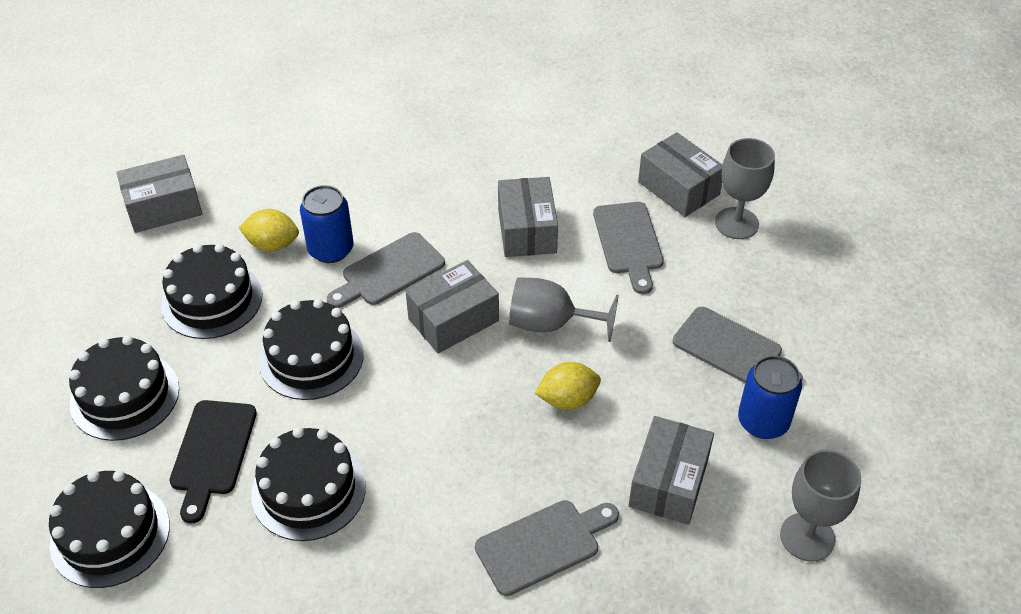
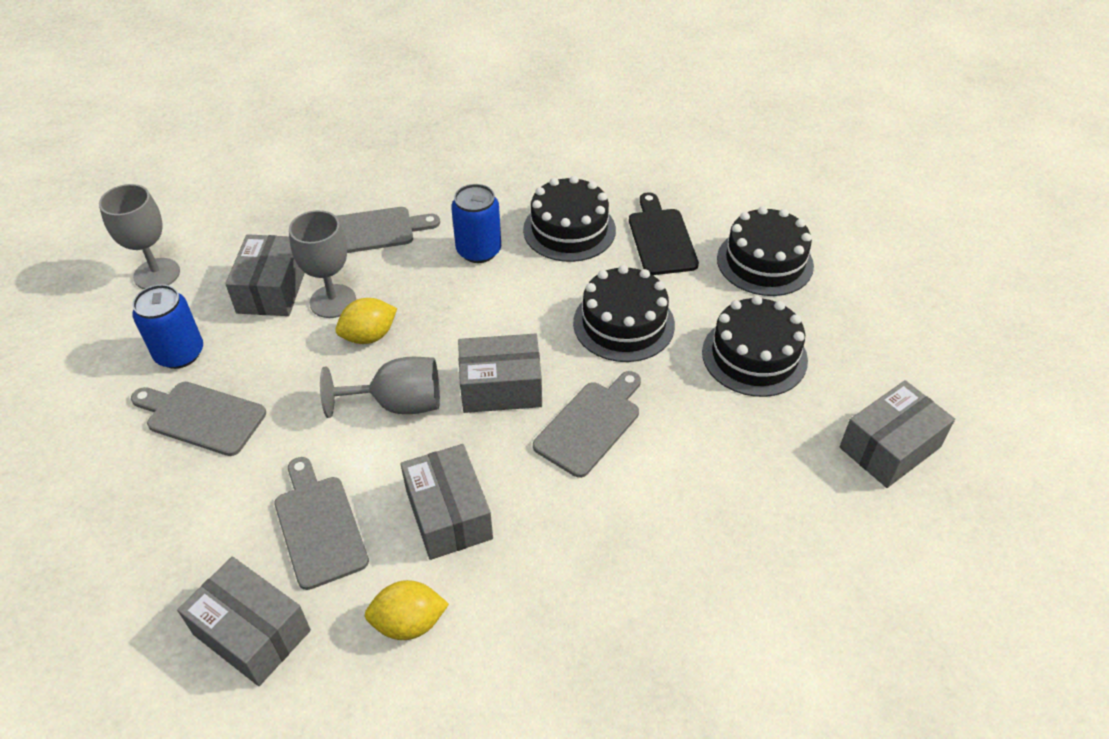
camera: 165 degrees right, 0 degrees up
(110, 534) = (698, 180): black cake -> none
(272, 244) = (735, 429): yellow lemon -> yellow lemon (409, 623)
(331, 249) = (667, 437): blue can -> blue can (479, 250)
(453, 320) = (501, 387): grey box -> grey box turned 45 degrees clockwise
(543, 545) = (373, 231): grey cutting board -> grey cutting board turned 150 degrees counterclockwise
(736, 223) = (175, 588): grey goblet -> grey goblet (333, 301)

